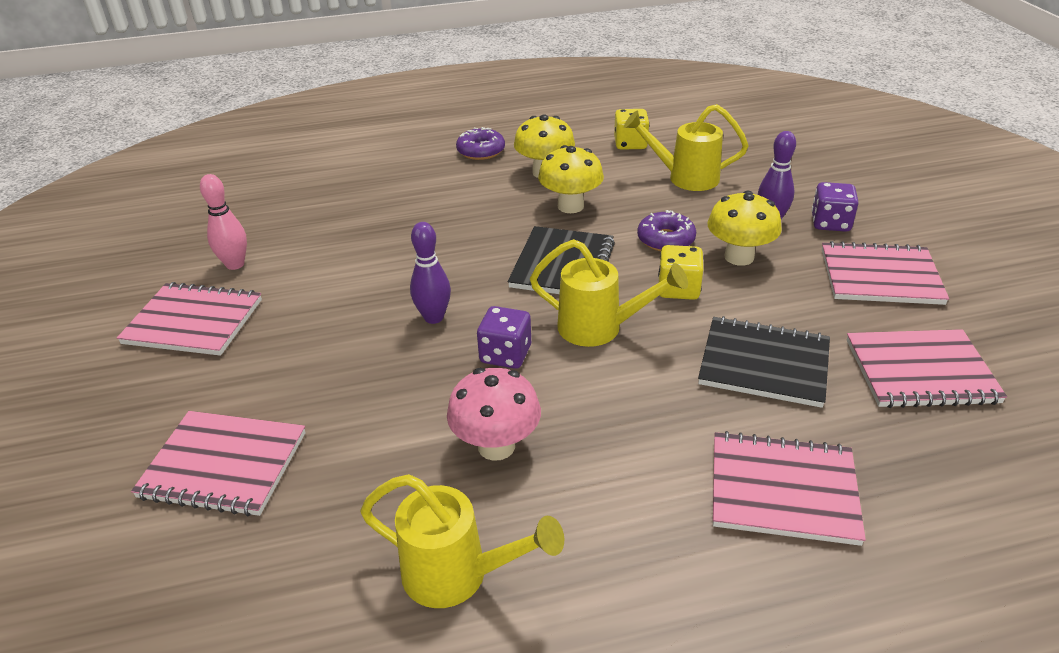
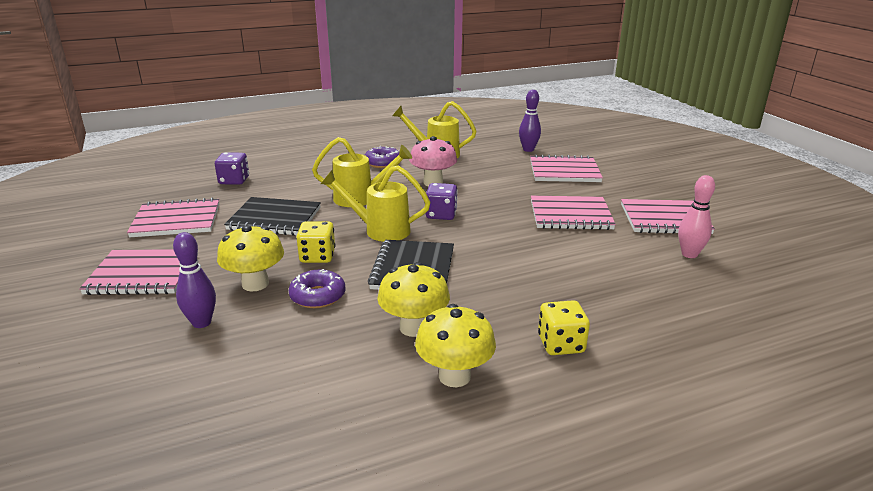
camera: 170 degrees right, 10 degrees down
(433, 317) = (500, 230): purple bowling pin -> purple bowling pin (528, 149)
(481, 151) = (557, 412): purple donut -> purple donut (383, 163)
(630, 144) = (335, 445): yellow dice -> yellow dice (561, 344)
(685, 178) = (272, 378): yellow watering can -> yellow watering can (360, 198)
(783, 490) = (291, 178): pink notebook -> pink notebook (570, 215)
(830, 223) = (140, 323): purple dice -> purple dice (234, 180)

